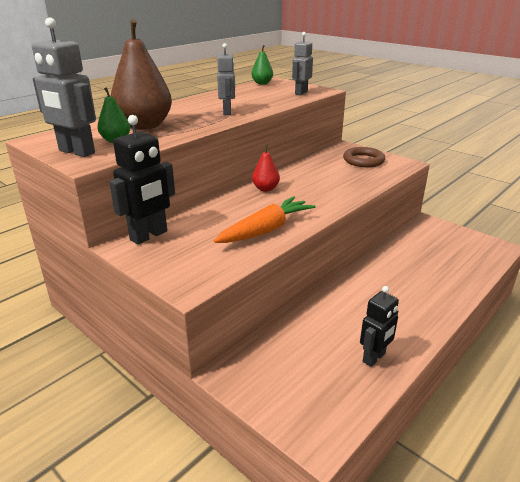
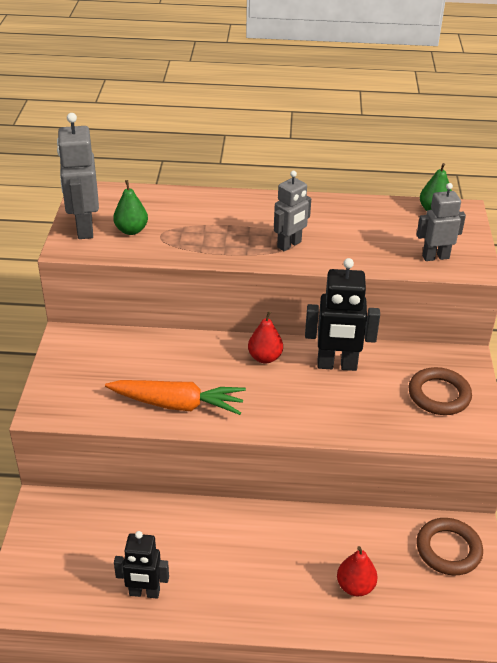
camera: 50 degrees right, 10 degrees up
(144, 126) = (185, 222): brown pear -> none
(149, 236) = (95, 340): black robot -> black robot (337, 365)
(435, 233) = (448, 549): none -> brown ring
(438, 271) = (355, 586): none -> red pear

